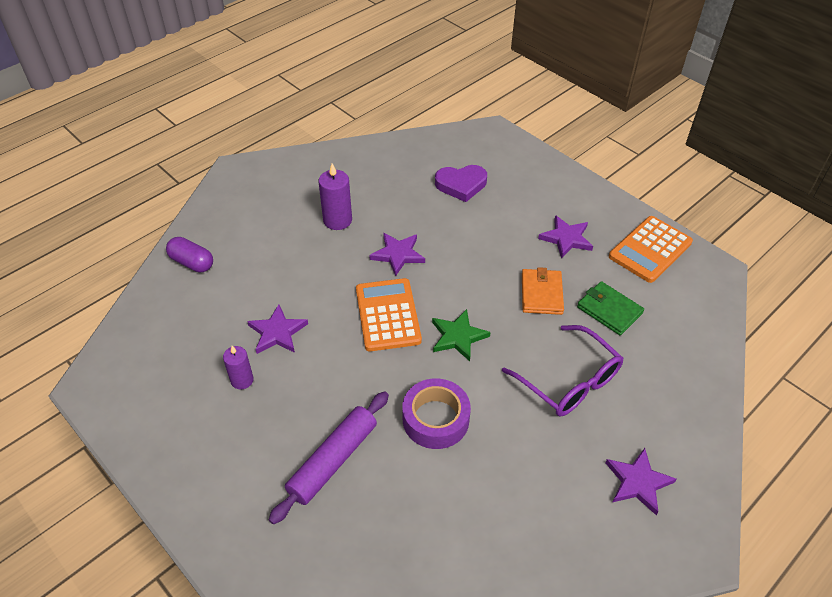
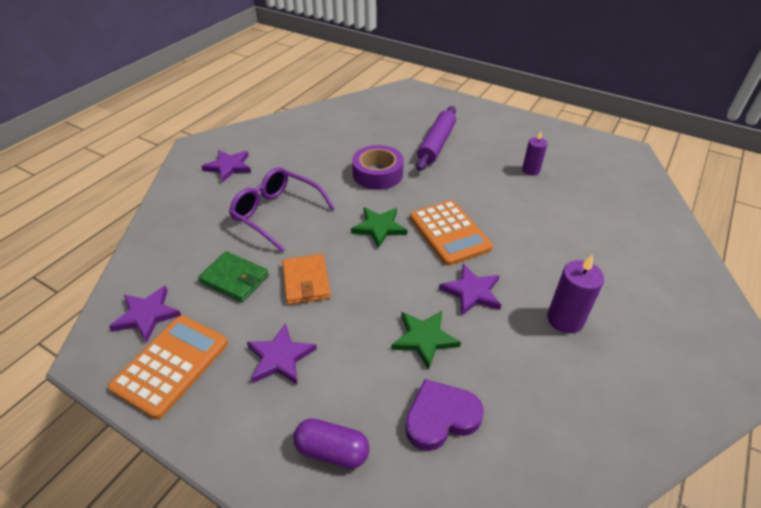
camera: 165 degrees right, 5 degrees down
(192, 262) = (663, 241): purple capsule -> purple capsule (332, 451)
(277, 332) = (532, 202): purple star -> purple star (147, 315)
(453, 229) = (424, 339): none -> green star

